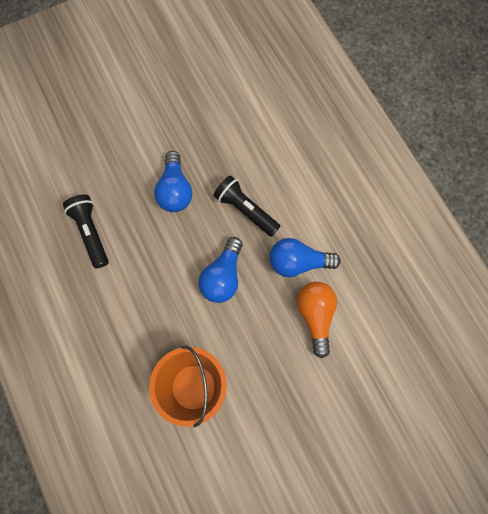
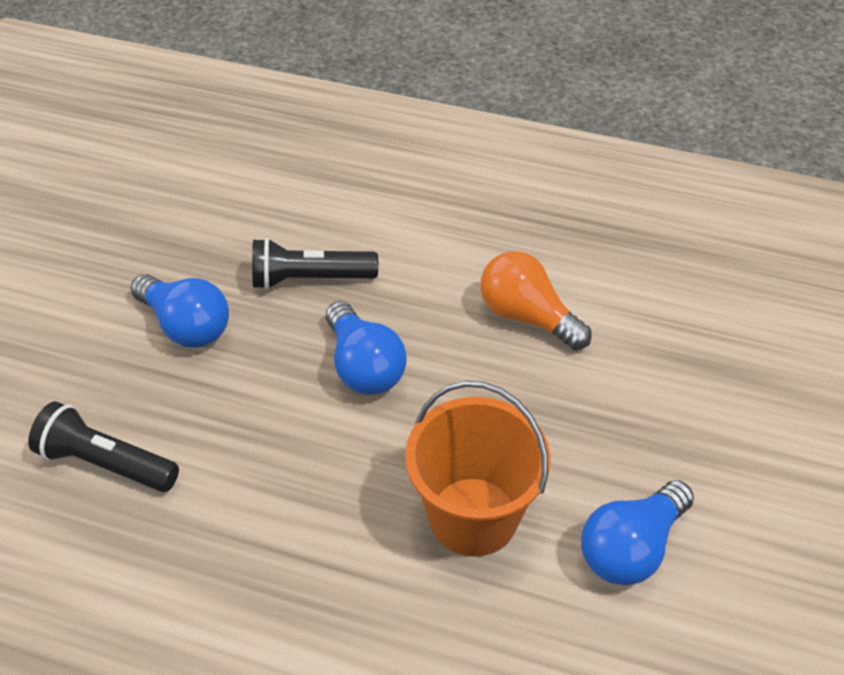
camera: 45 degrees left, 25 degrees down
(298, 262) = (440, 282): blue light bulb -> blue light bulb (631, 548)

